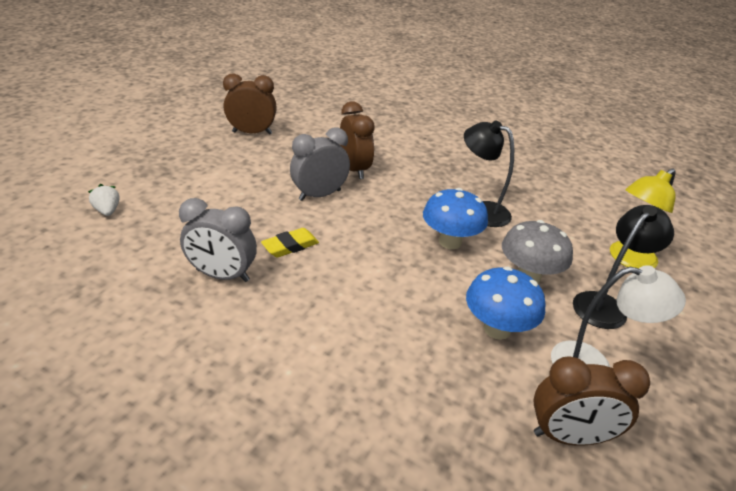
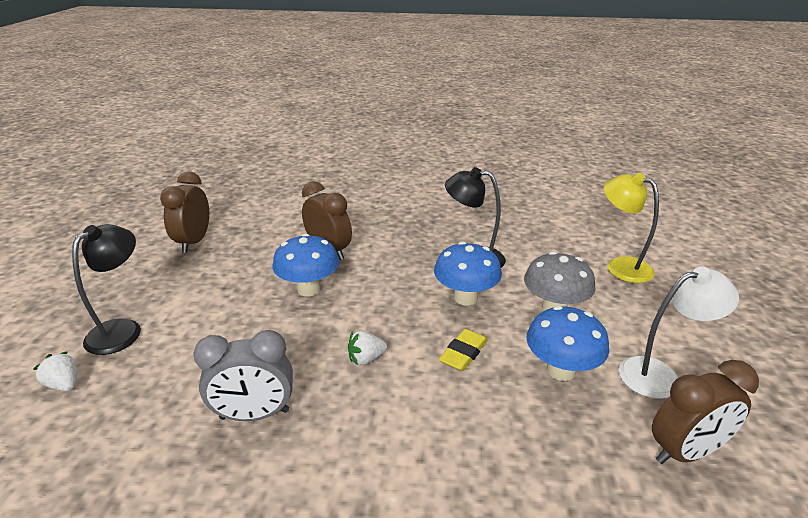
camera: 20 degrees left, 5 degrees down
(252, 133) = (194, 242): brown clock -> brown clock turned 60 degrees counterclockwise
(290, 246) = (311, 354): yellow eraser -> yellow eraser (463, 353)
(320, 195) = (309, 289): grey clock -> blue mushroom
(332, 263) = (366, 358): none -> white strawberry
(605, 305) = (631, 314): black lamp -> black lamp (122, 329)
(627, 259) = (620, 266): yellow lamp -> yellow lamp turned 105 degrees clockwise

